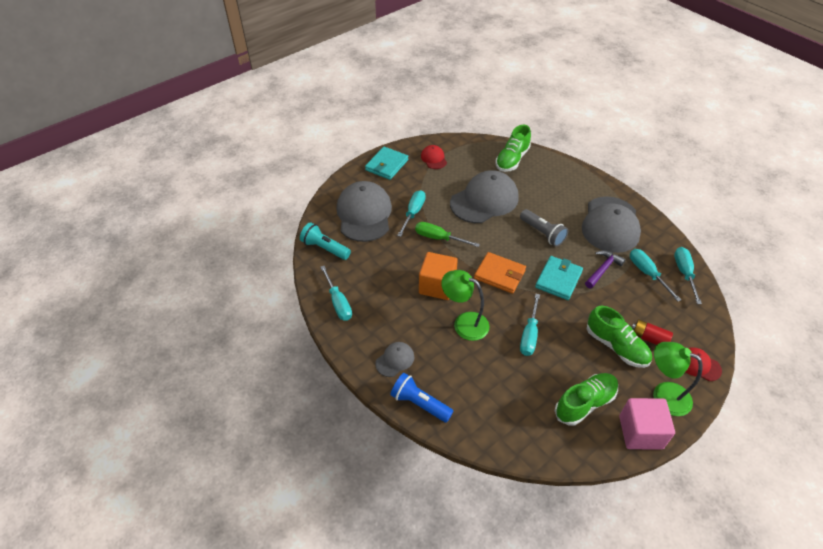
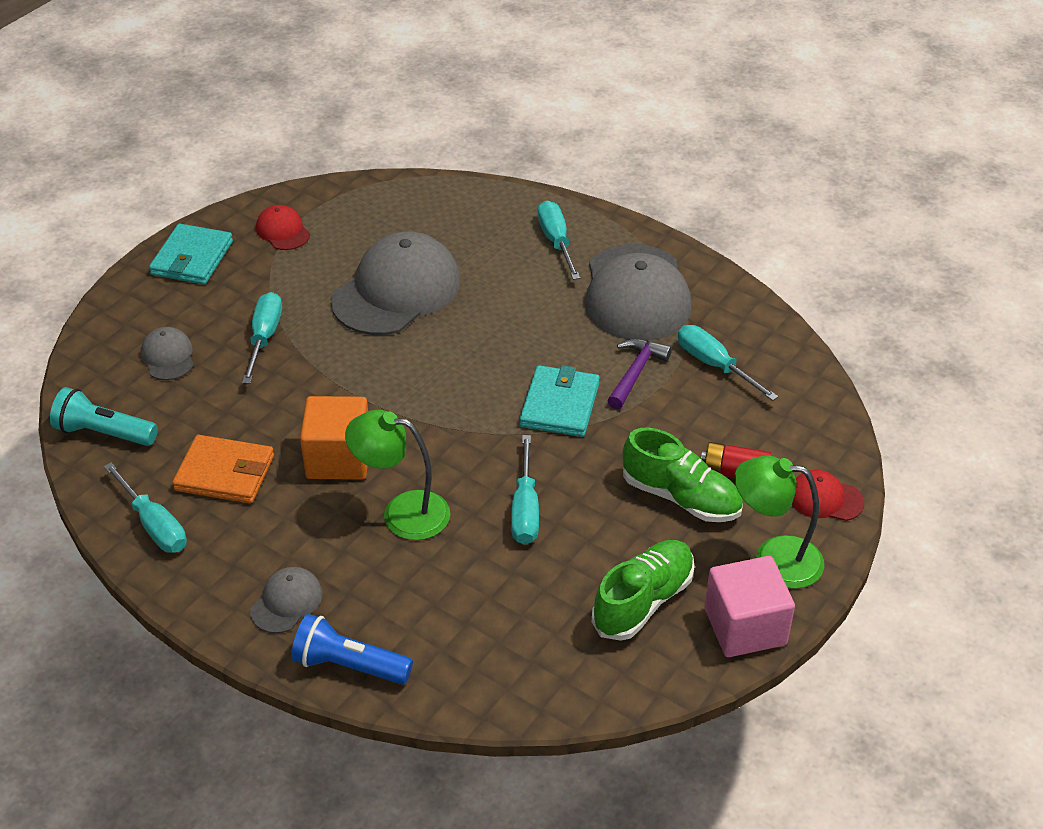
camera: 15 degrees left, 5 degrees down
(364, 214) = (168, 356): grey cap -> grey cap, size x0.46
(438, 238) = (323, 374): green screwdriver -> none
(499, 274) = (451, 416): orange wallet -> orange wallet (225, 473)
(512, 159) = (434, 208): green shoe -> none
(542, 233) = (516, 330): grey flashlight -> none
(684, 273) = (778, 353): turquoise screwdriver -> turquoise screwdriver (556, 241)

